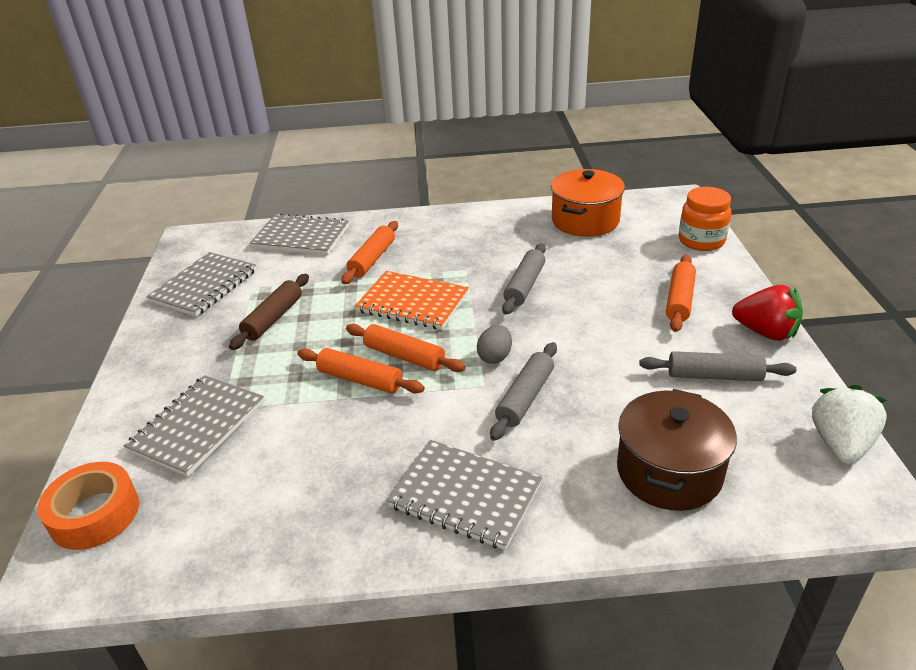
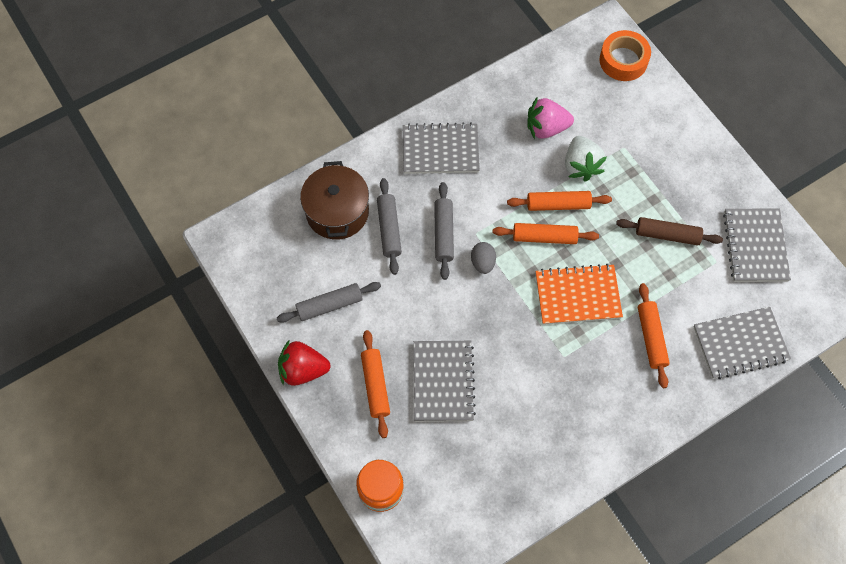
camera: 150 degrees right, 30 degrees up
(198, 426) = (625, 129): grey notebook -> grey notebook (443, 382)
(273, 318) = (667, 235): brown rolling pin -> brown rolling pin turned 75 degrees counterclockwise
(293, 466) = (546, 128): none -> pink strawberry
(525, 286) = (503, 354): grey rolling pin -> grey rolling pin (389, 229)
(585, 220) = (499, 483): orange pot -> none
(840, 444) = (244, 274): white strawberry -> white strawberry (581, 166)

